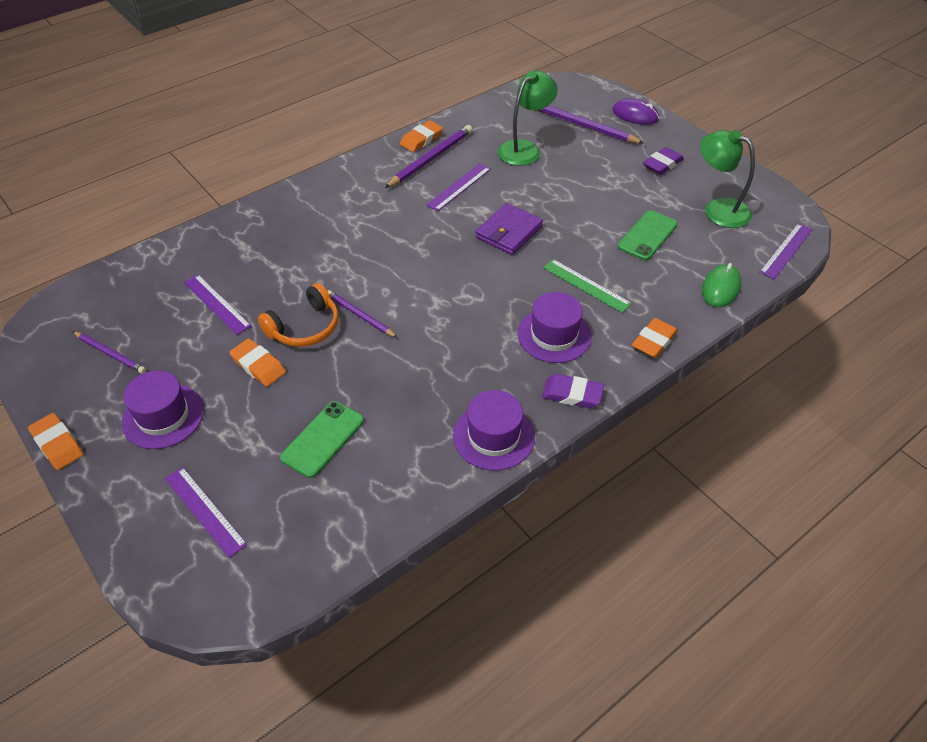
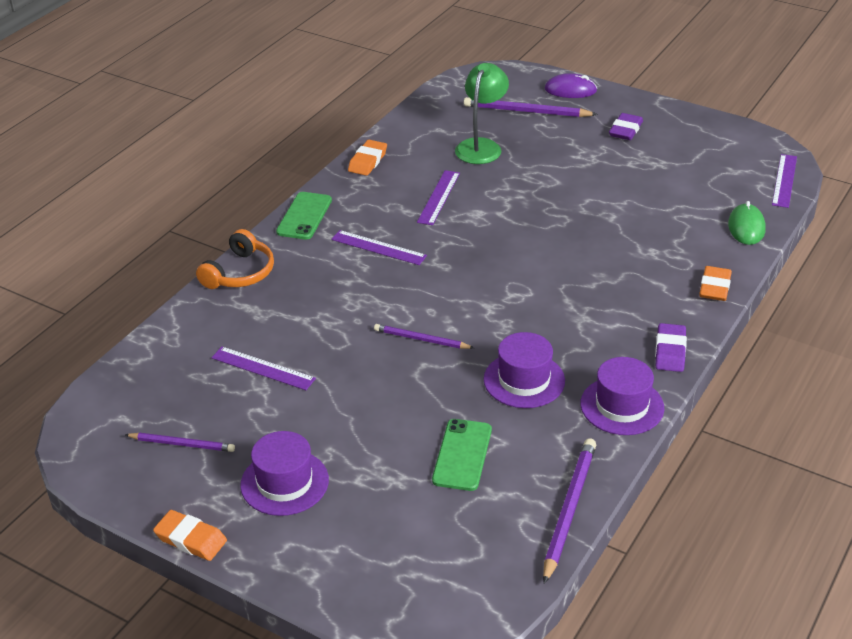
camera: 20 degrees left, 10 degrees down
(205, 510) = (391, 548): purple ruler -> purple ruler (378, 247)
(258, 365) = (350, 411): orange eraser -> none
(305, 327) = (372, 364): orange headphones -> orange headphones (239, 273)
(431, 159) = (391, 177): purple pencil -> purple pencil (569, 509)
(509, 232) = (517, 227): purple wallet -> none
(554, 335) = (621, 306): purple hat -> purple hat (524, 380)
(572, 394) = (670, 351): purple eraser -> purple eraser turned 75 degrees counterclockwise
(586, 285) = (623, 256): green ruler -> none
(647, 235) = (651, 198): green phone -> green phone (304, 216)
(718, 209) = (702, 159): green lamp -> none

